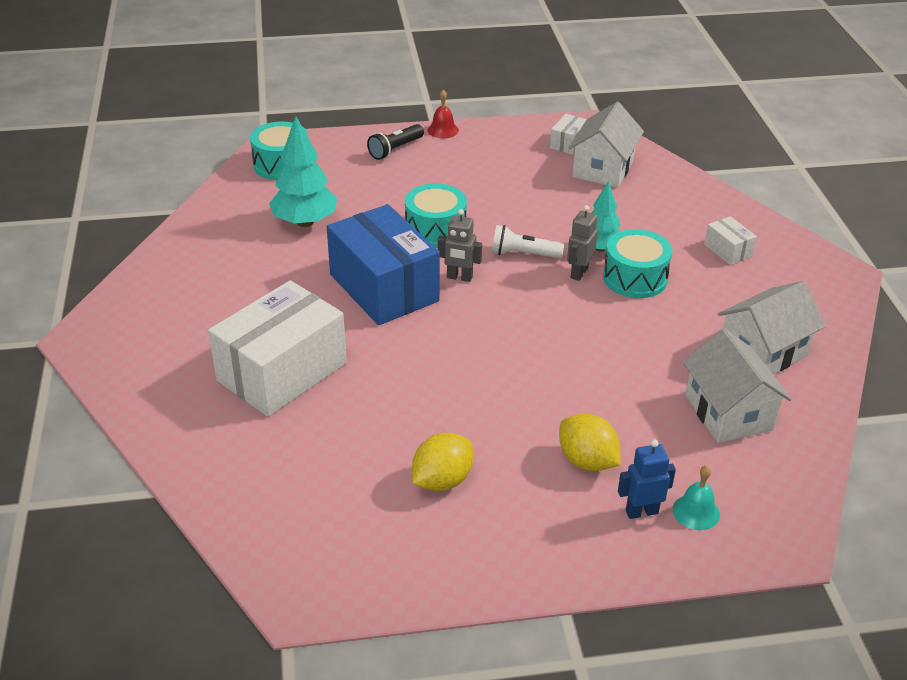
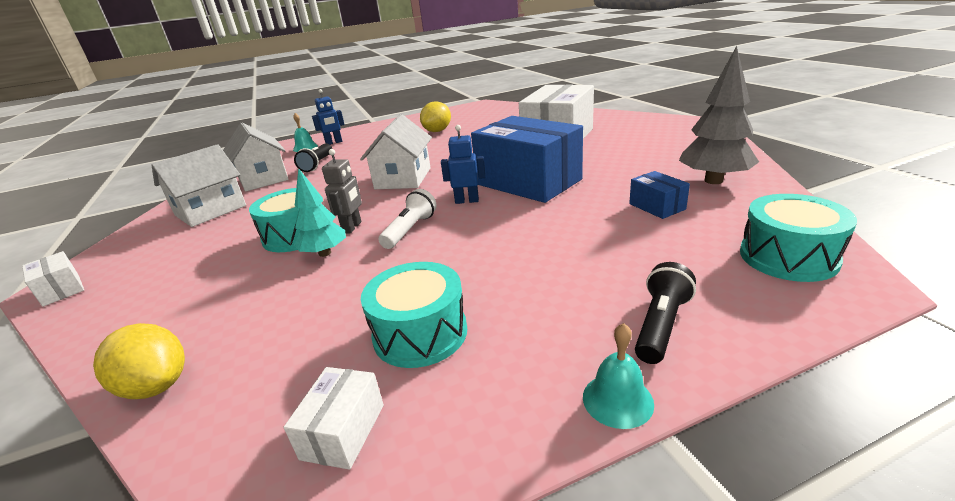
camera: 170 degrees right, 10 degrees down
(225, 236) = (713, 180): none -> grey tree
(305, 222) = (657, 206): turquoise tree -> blue box
(435, 230) = (513, 230): turquoise drum -> turquoise drum (420, 333)
(443, 130) = (617, 400): red bell -> turquoise bell
(459, 277) = (467, 201): grey robot -> blue robot
(523, 254) = (410, 230): white flashlight -> white flashlight turned 60 degrees counterclockwise
(587, 461) = (360, 149): yellow lemon -> yellow lemon (157, 386)
(603, 169) = (287, 376): white house -> white house (403, 178)
(652, 428) = (317, 164): none -> black flashlight
(727, 250) = (171, 284): white box -> white box (61, 290)

